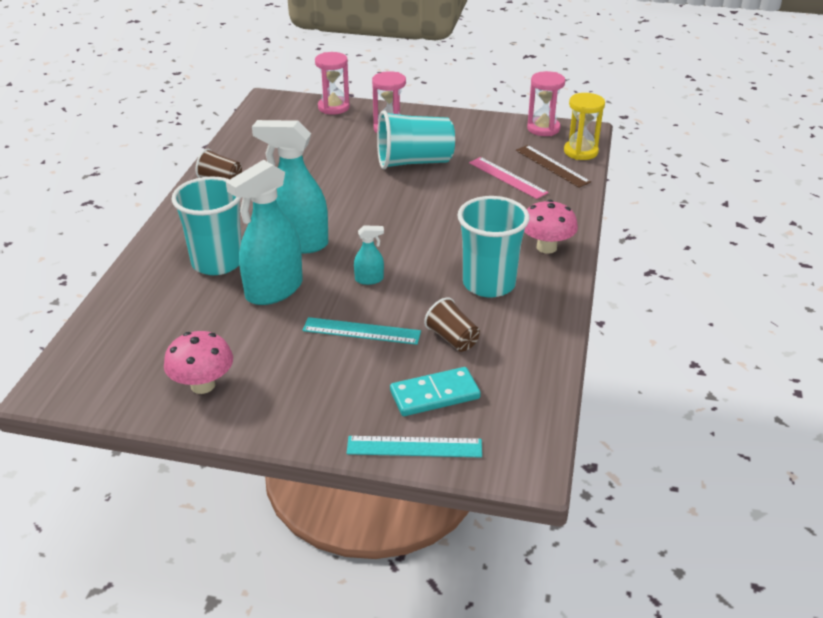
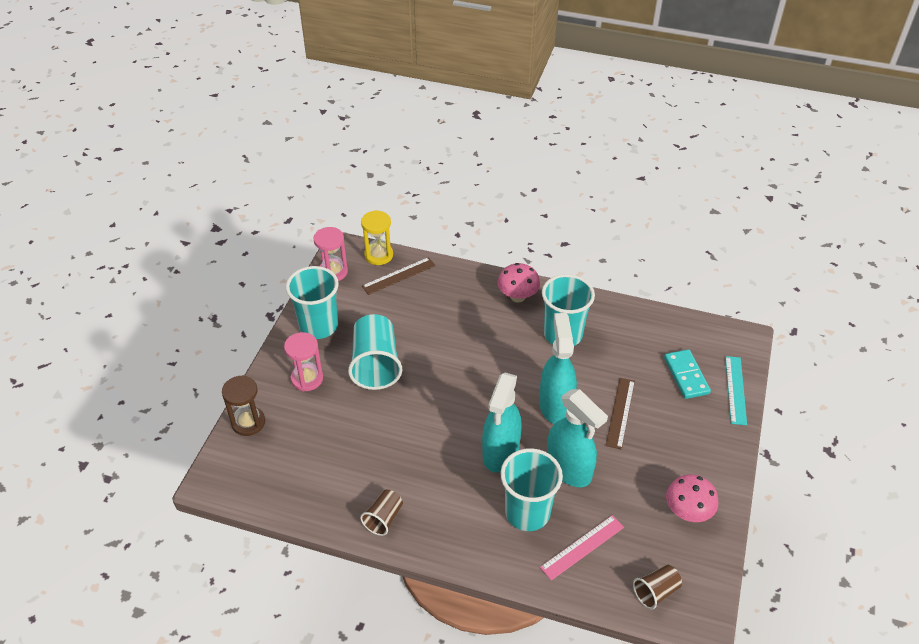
camera: 85 degrees left, 10 degrees up
(333, 107) = (248, 422): pink hourglass -> brown hourglass
(361, 331) = (620, 412): turquoise ruler -> brown ruler
(369, 279) = (555, 405): turquoise spray bottle -> turquoise spray bottle, size x2.24
(452, 339) = (627, 361): brown cup -> brown cup (656, 592)
(461, 128) = (318, 326): none -> turquoise cup
(507, 177) = (413, 305): pink ruler -> pink ruler (582, 547)

